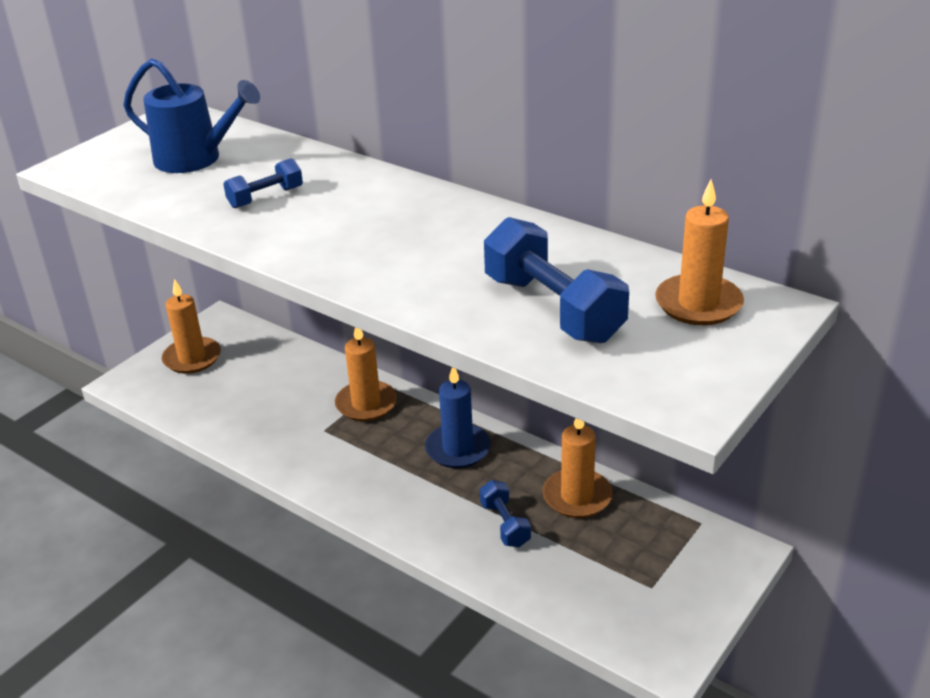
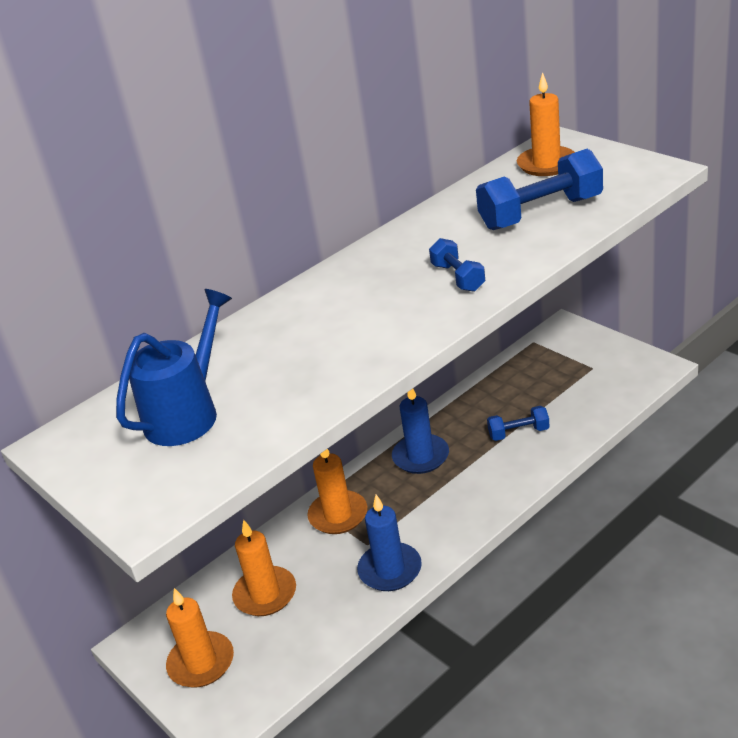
camera: 75 degrees left, 0 degrees up
(265, 197) = (303, 357): blue dumbbell -> blue dumbbell (458, 277)
(287, 450) = (390, 570): none -> blue candle
(577, 496) = (494, 395): orange candle -> orange candle (265, 594)

